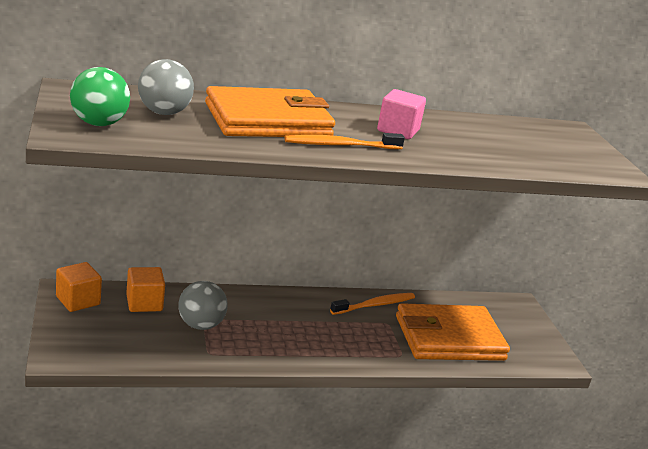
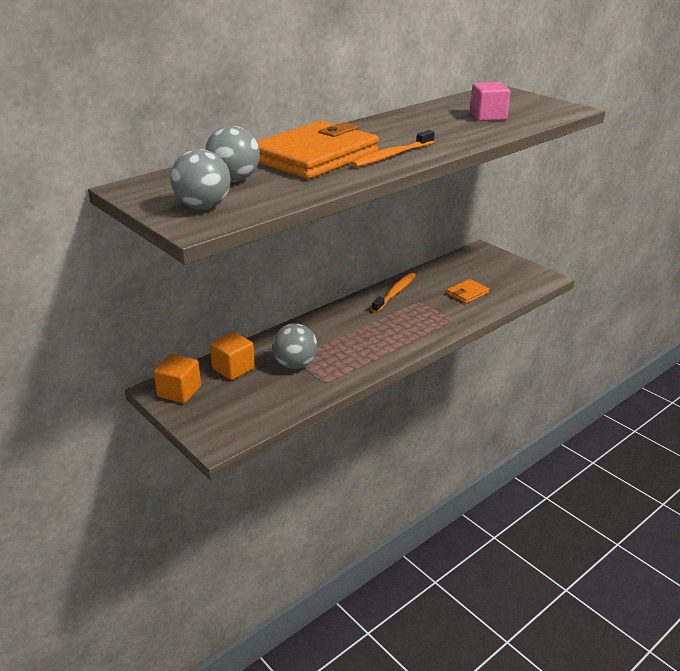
camera: 25 degrees left, 5 degrees up
(99, 123) = (203, 207): green ball -> grey ball
(398, 130) = (407, 131): pink cube -> pink cube (488, 117)
(449, 338) = (467, 293): orange wallet -> orange wallet, size x0.43

